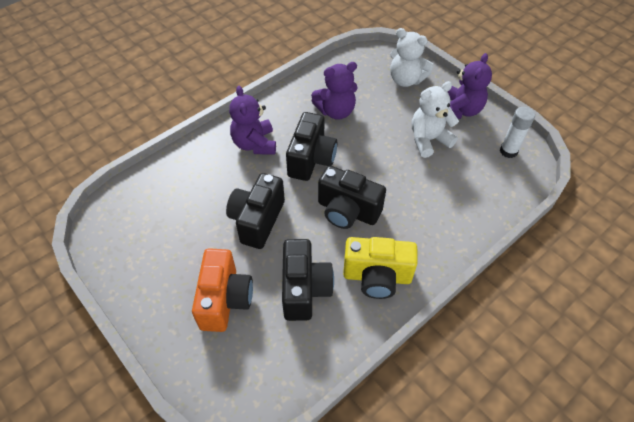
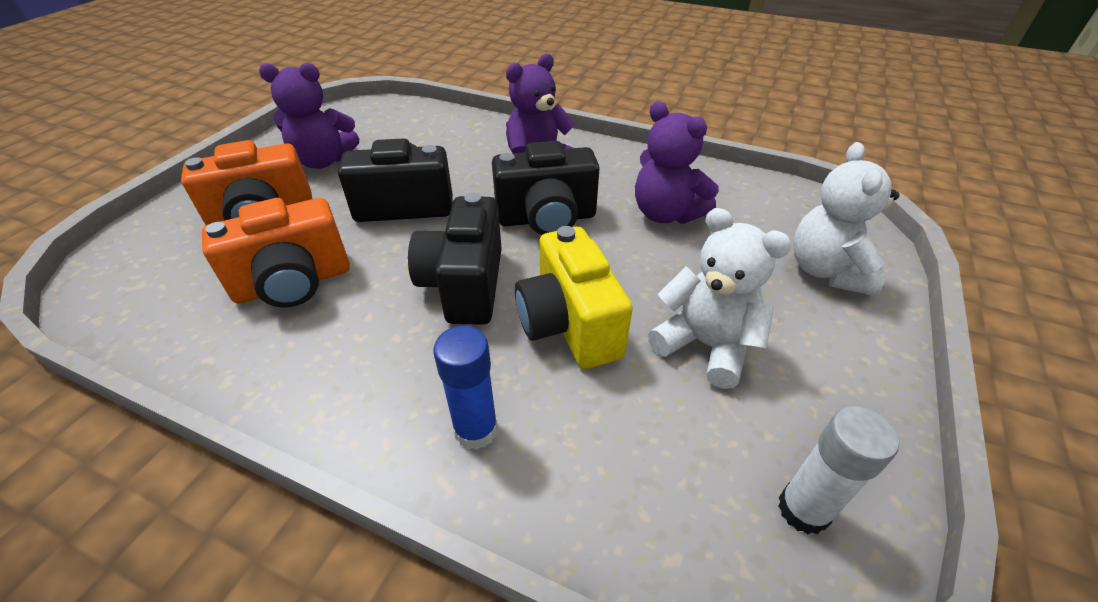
camera: 65 degrees right, 10 degrees down
(304, 289) = (293, 283): black camera -> orange camera
(377, 277) = (337, 361): yellow camera -> yellow camera (569, 325)
(440, 232) = (476, 430): none -> blue glue stick
(460, 110) = (838, 375): purple teddy bear -> purple teddy bear (324, 160)

